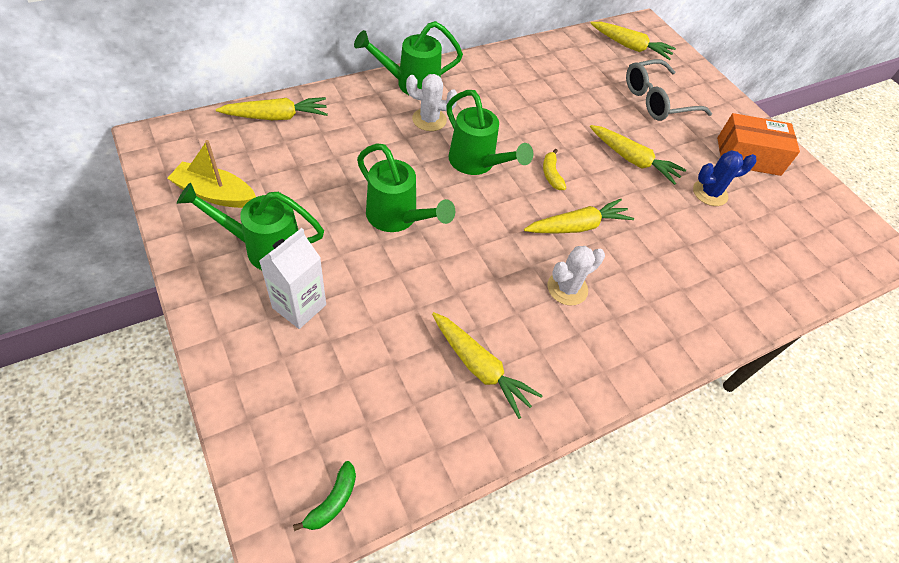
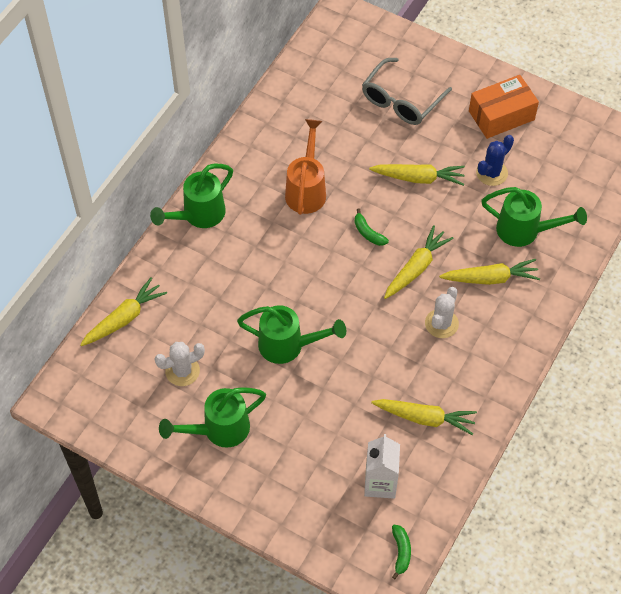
camera: 25 degrees left, 5 degrees up
(215, 194) = (145, 413): yellow boat -> none
(299, 306) = (279, 454): white carton -> white carton (380, 483)
(429, 120) = (241, 242): white cactus -> white cactus (182, 371)
(477, 164) = (308, 260): green watering can -> green watering can (525, 231)
(521, 115) = (307, 189): none -> orange watering can
(551, 174) = (368, 233): yellow banana -> green banana
(630, 47) = (344, 50): yellow carrot -> yellow carrot (490, 278)

